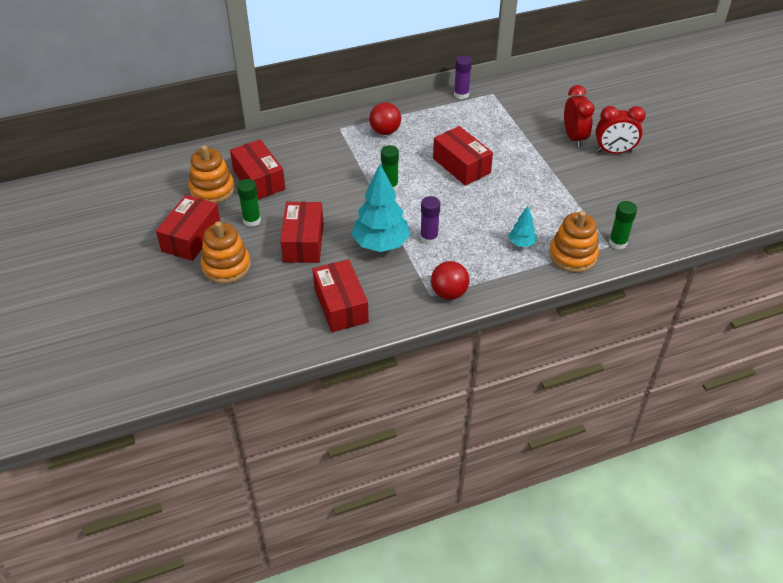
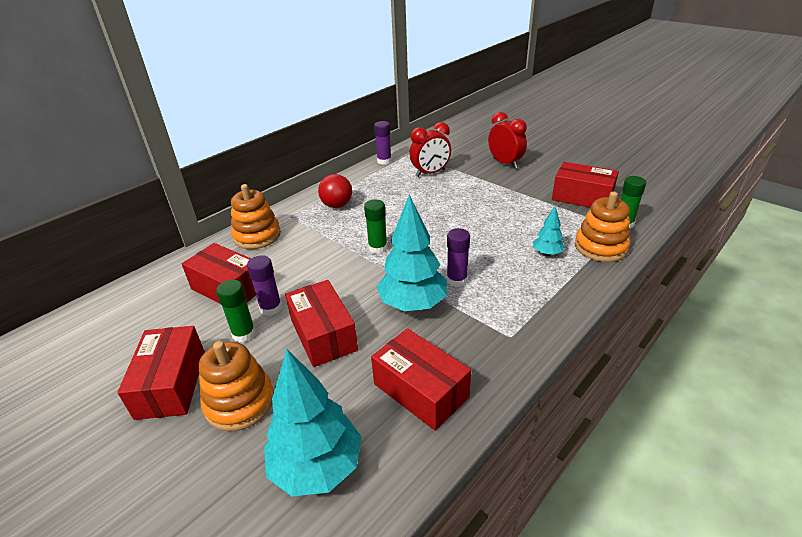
camera: 25 degrees left, 10 degrees down
(212, 190) = (174, 318): orange stacking toy -> orange stacking toy (257, 236)
(250, 322) = (317, 467): none -> turquoise tree
(280, 207) = (271, 308): none -> purple glue stick
(449, 293) = (526, 326): red ball -> none
(461, 166) = (431, 210): red box -> red box (582, 197)
(614, 152) = (545, 163): red clock -> red clock (430, 173)

